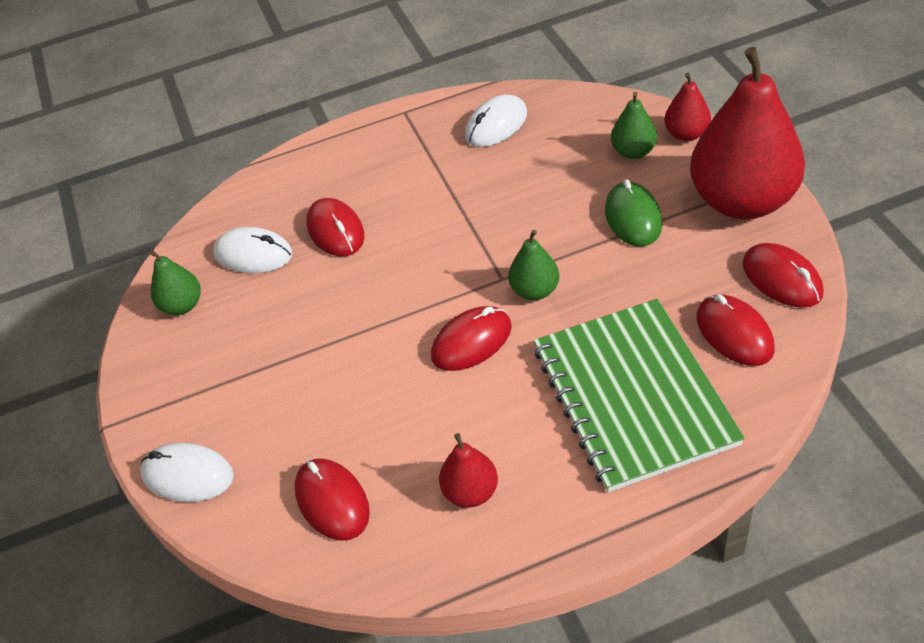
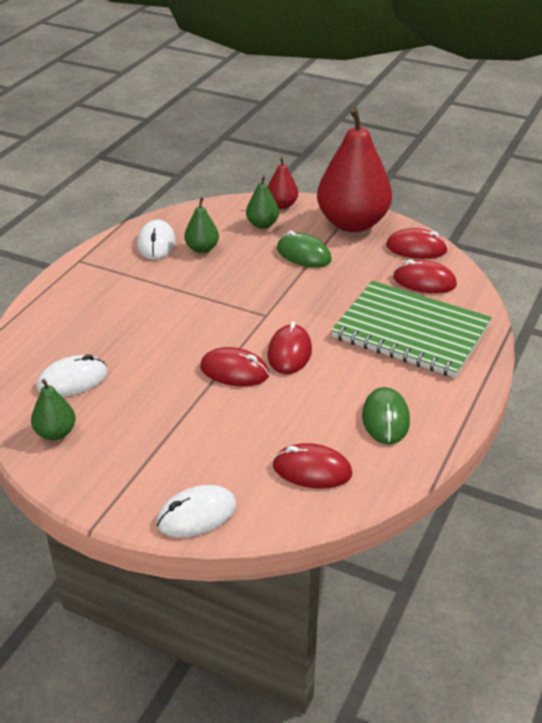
camera: 50 degrees left, 10 degrees down
(335, 231) = (118, 341): red mouse -> red mouse (234, 371)
(471, 492) = (385, 419): red pear -> green mouse
(535, 291) = (293, 312): green pear -> green pear (202, 249)

